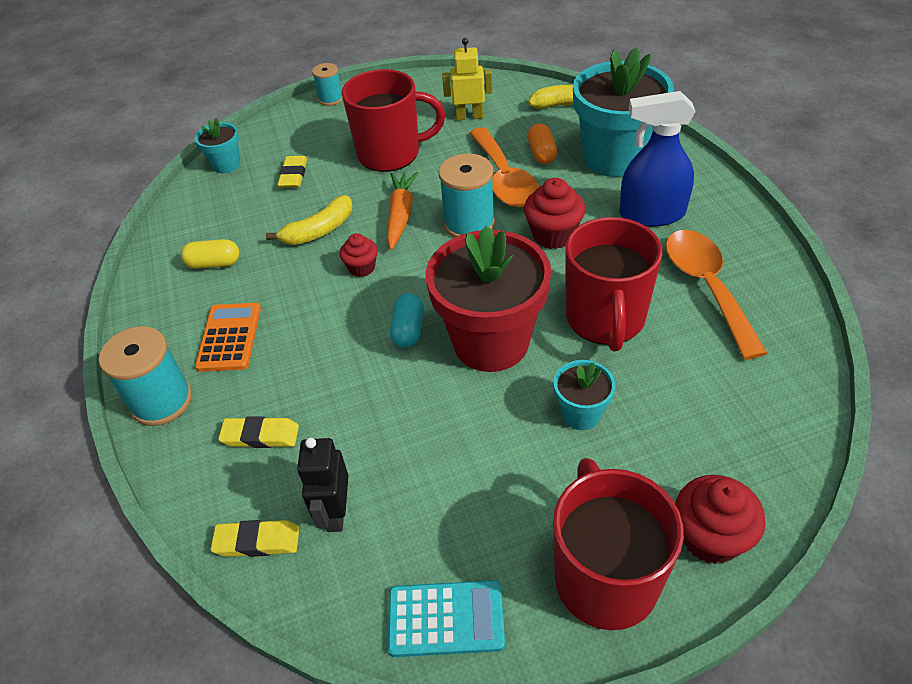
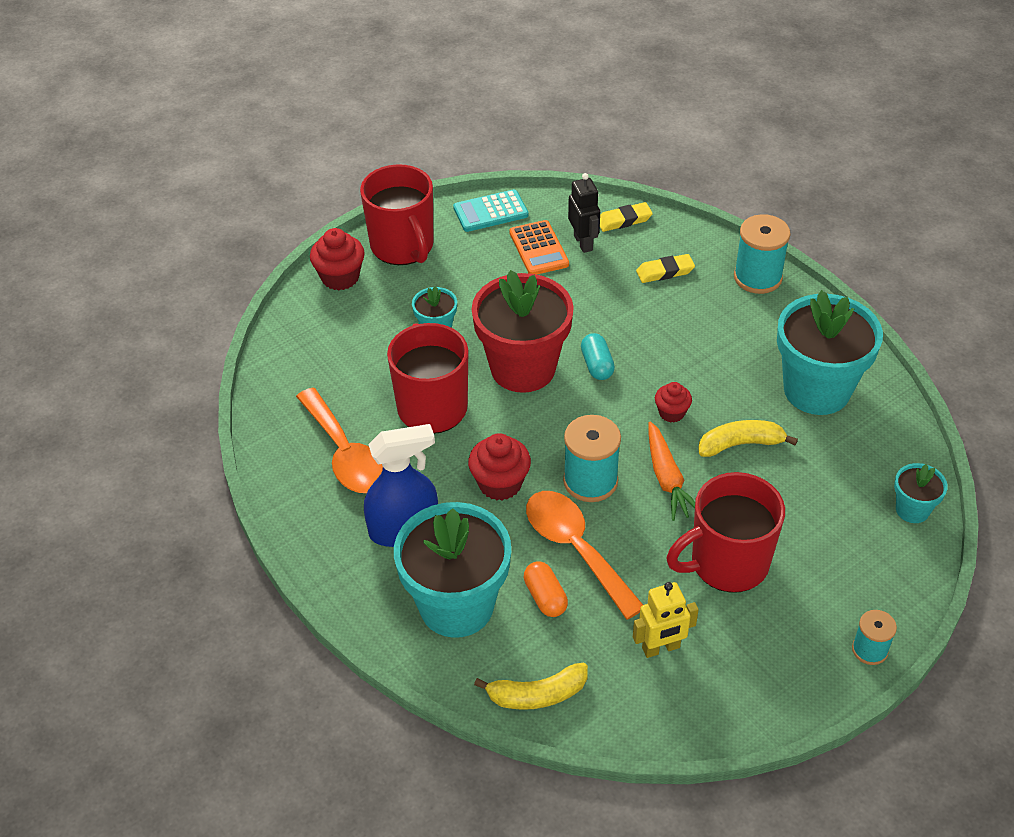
camera: 160 degrees right, 0 degrees up
(214, 264) = (816, 390): yellow capsule -> turquoise flower pot
(229, 337) = (745, 330): orange calculator -> orange calculator (539, 248)
(293, 175) = (820, 509): yellow eraser -> none
(319, 230) = (740, 444): yellow banana -> yellow banana turned 45 degrees clockwise

